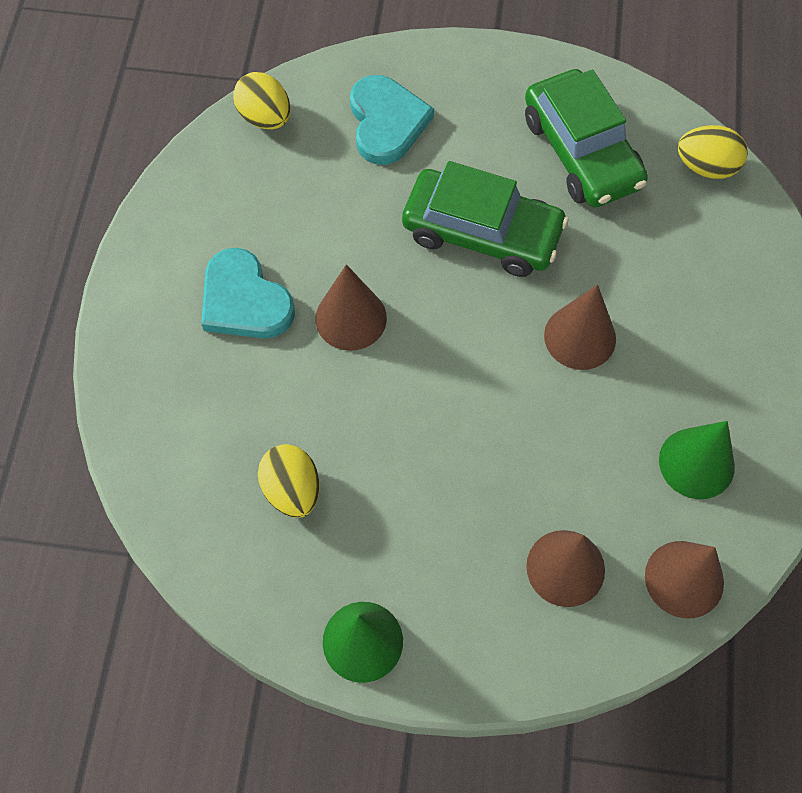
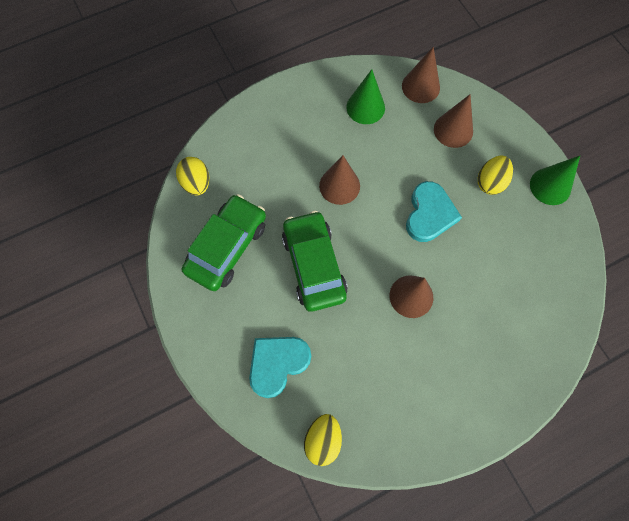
camera: 125 degrees left, 5 degrees up
(244, 300) = (444, 358): turquoise heart -> turquoise heart (429, 214)
(292, 490) = (516, 260): yellow egg -> yellow egg (490, 182)

